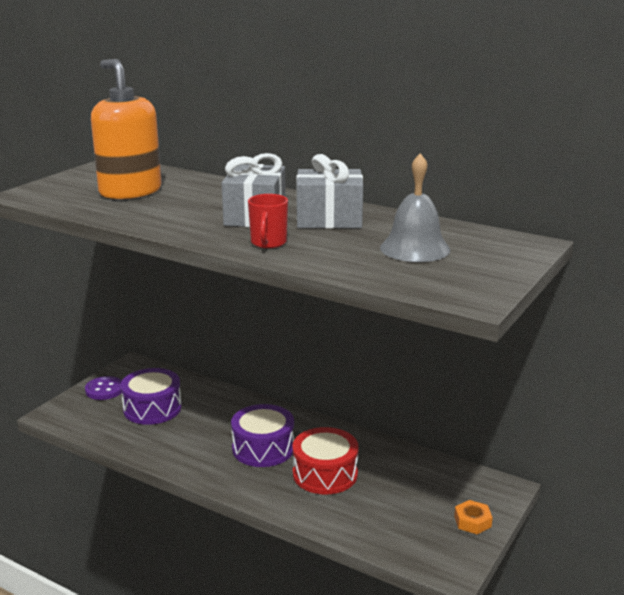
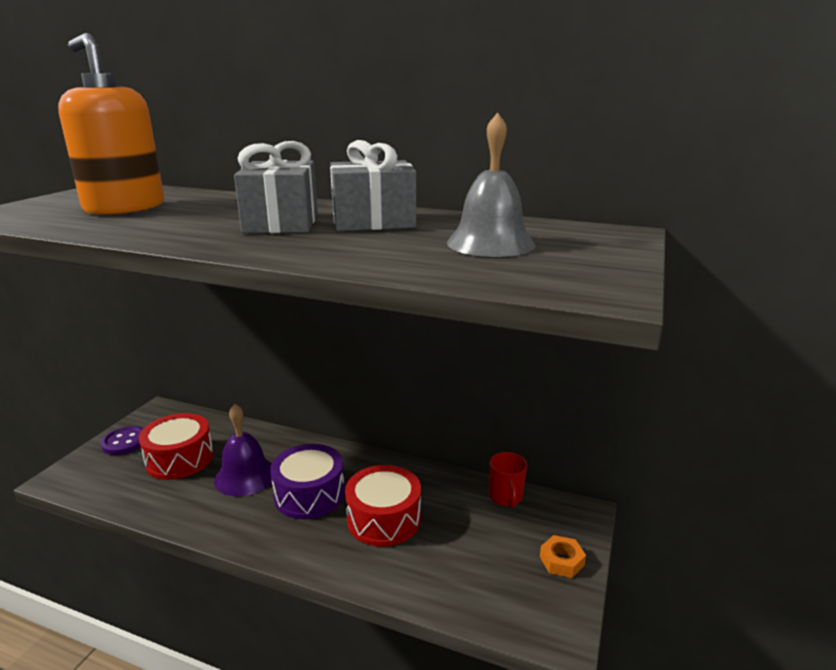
camera: 10 degrees left, 0 degrees up
(152, 408) = (180, 459): purple drum -> red drum
(208, 428) = (245, 476): none -> purple bell
(268, 243) = (302, 247): red mug -> red mug (506, 497)

